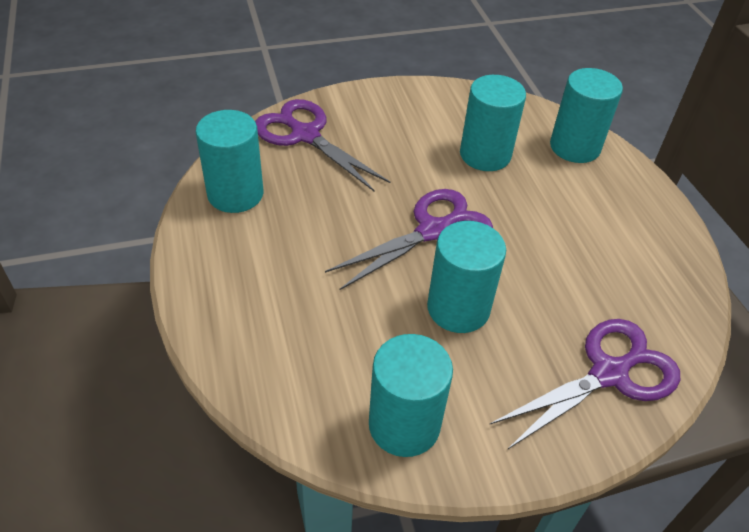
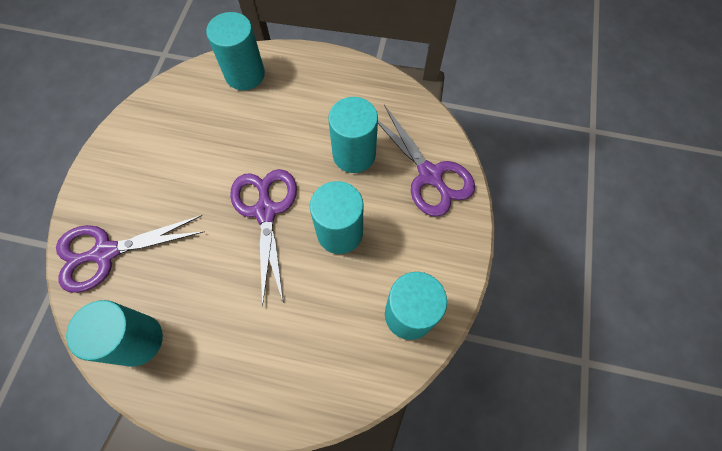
camera: 60 degrees left, 20 degrees up
(485, 155) = (215, 135): turquoise cylinder -> turquoise cylinder (354, 154)
(608, 374) = (430, 175): purple scissors -> purple scissors turned 150 degrees clockwise

